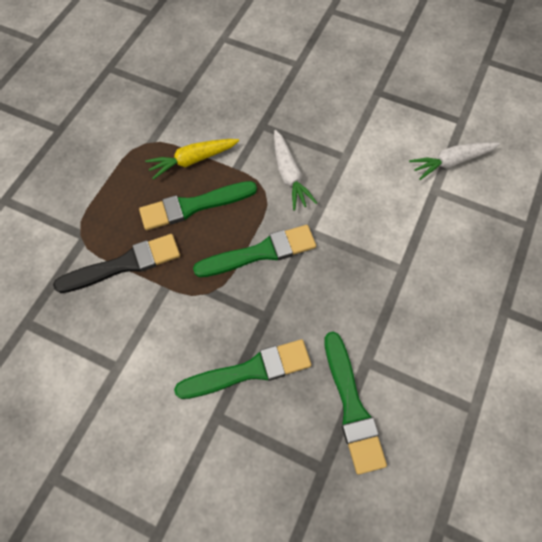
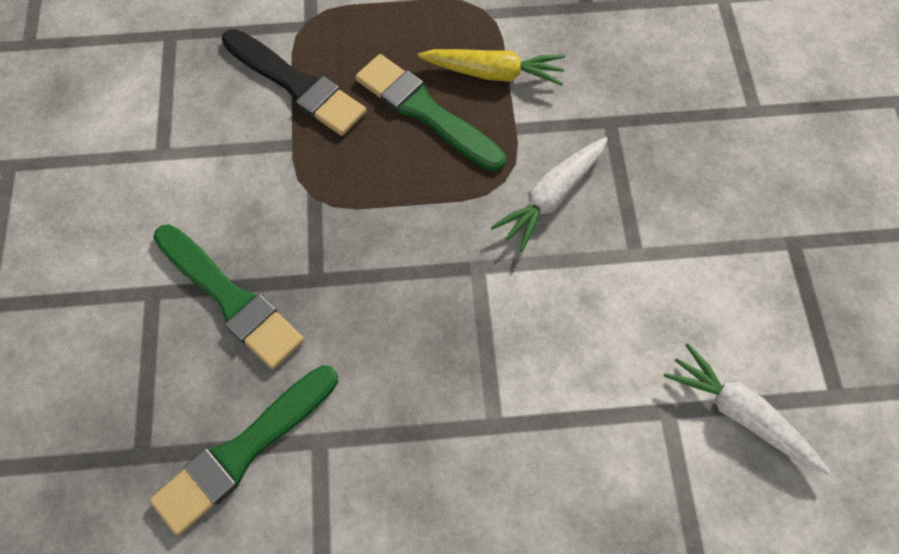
camera: 60 degrees right, 0 degrees up
(193, 160) = (493, 73): yellow carrot -> yellow carrot turned 150 degrees clockwise
(260, 252) = (405, 224): green brush -> none

